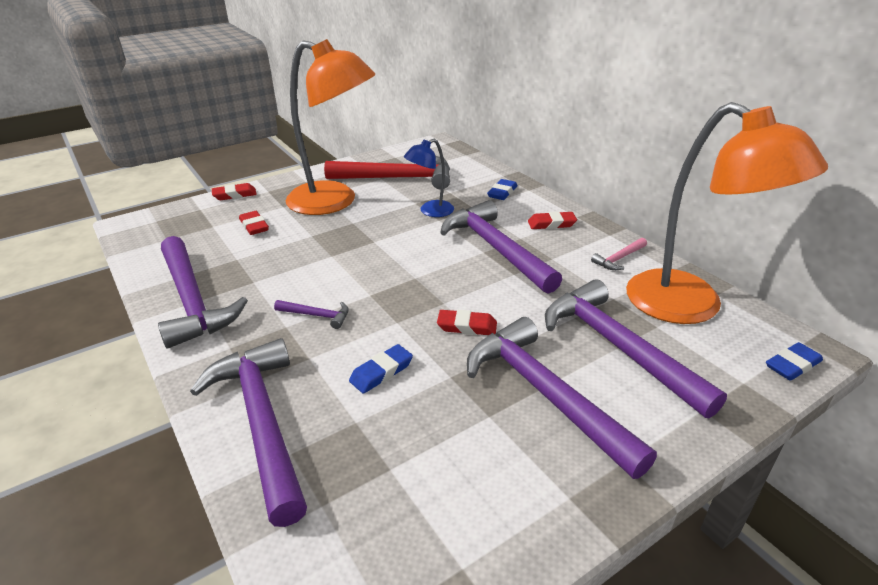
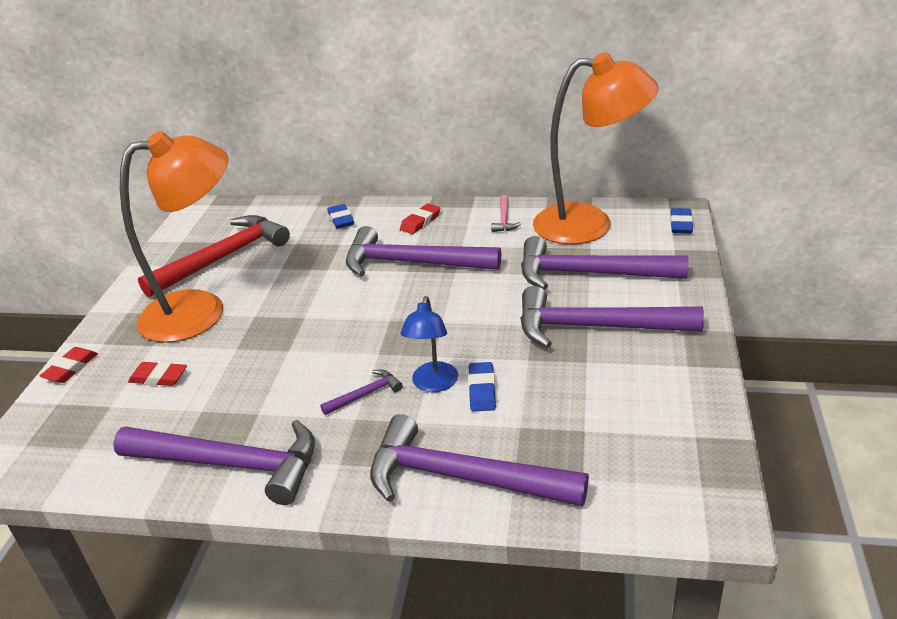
camera: 45 degrees left, 0 degrees up
(430, 211) = (308, 267): blue lamp -> blue lamp (433, 384)
(467, 326) = (485, 325): red eraser -> none

